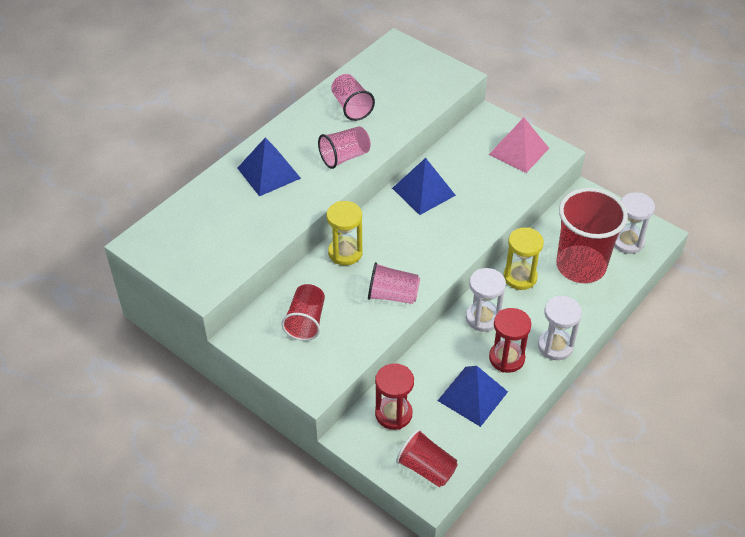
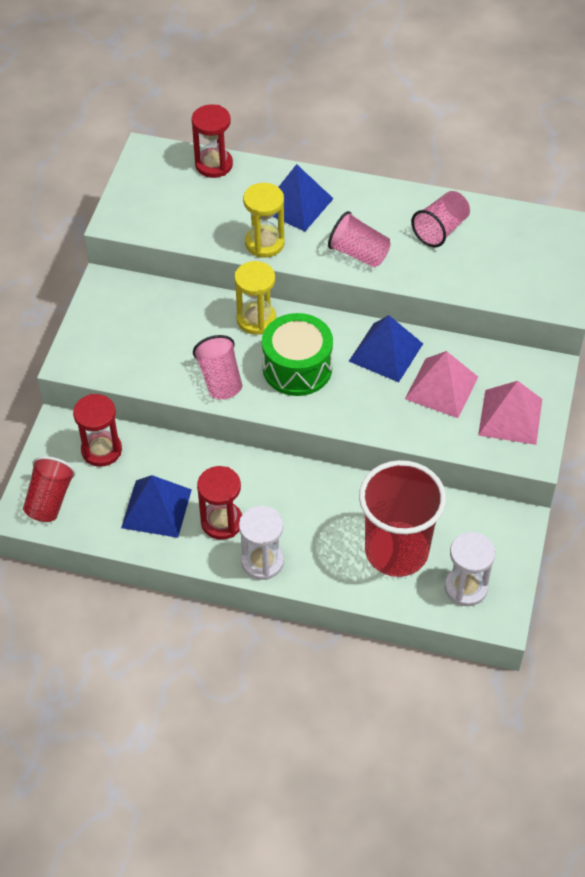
camera: 65 degrees right, 5 degrees up
(187, 206) = (214, 165): none -> red hourglass
(306, 321) = (148, 324): red cup -> none
(409, 245) = (297, 368): none -> green drum
(474, 175) = (441, 388): none -> pink pyramid
(483, 318) = (266, 483): white hourglass -> none
(520, 277) = (344, 497): yellow hourglass -> yellow hourglass (264, 243)

